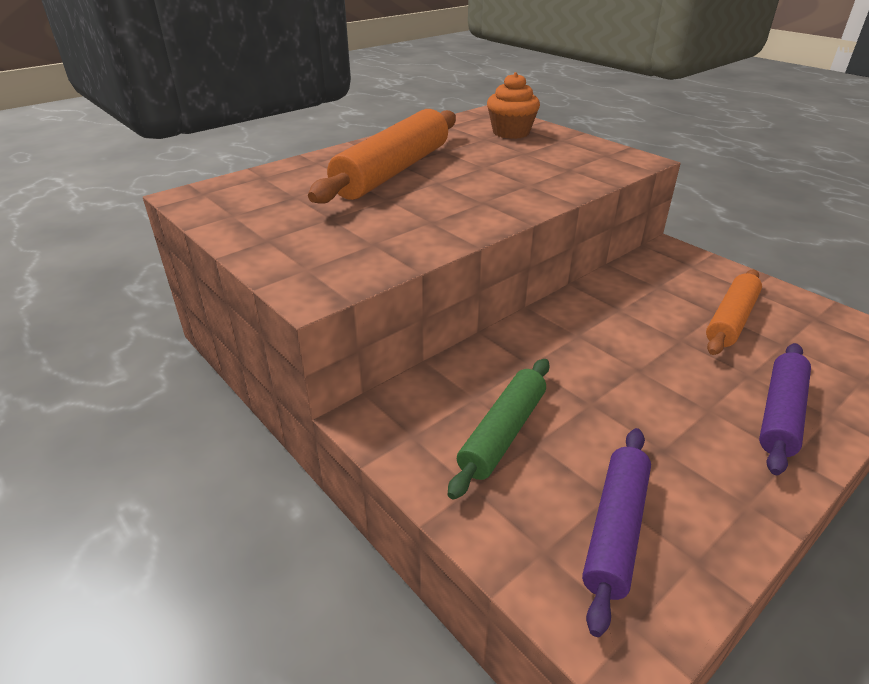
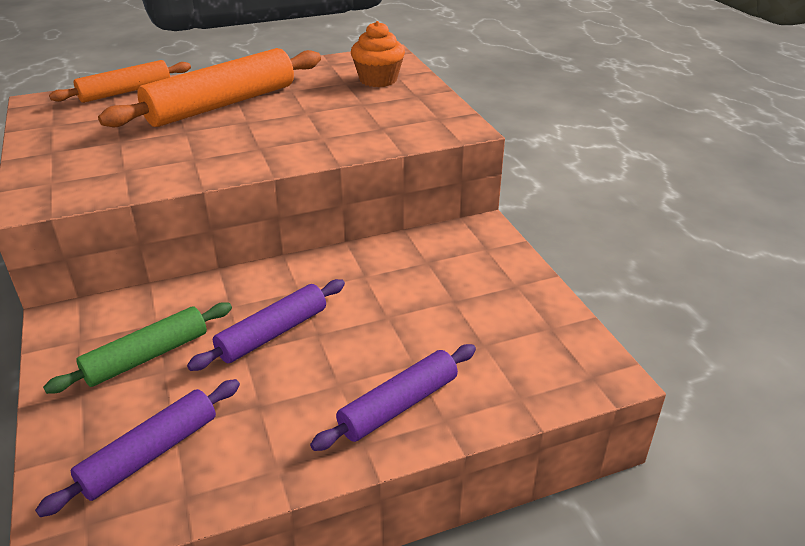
camera: 20 degrees right, 0 degrees up
(598, 379) = (272, 333): none -> purple rolling pin
(730, 320) = (459, 310): orange rolling pin -> orange rolling pin (125, 91)

